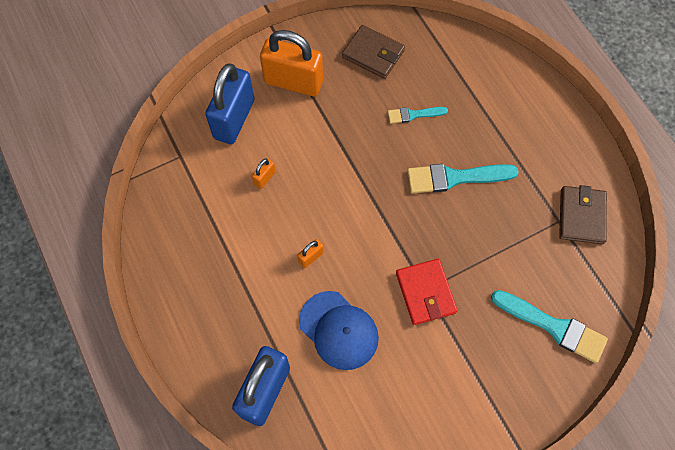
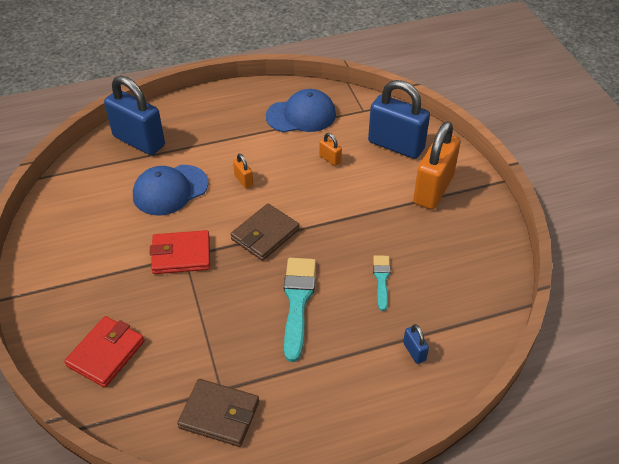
camera: 100 degrees right, 20 degrees down
(196, 218) = (301, 115): none -> blue cap
(373, 54) = (464, 257): brown wallet -> brown wallet (265, 234)
(482, 84) = (414, 351): none -> blue padlock
(553, 326) = (106, 353): turquoise brush -> red wallet

